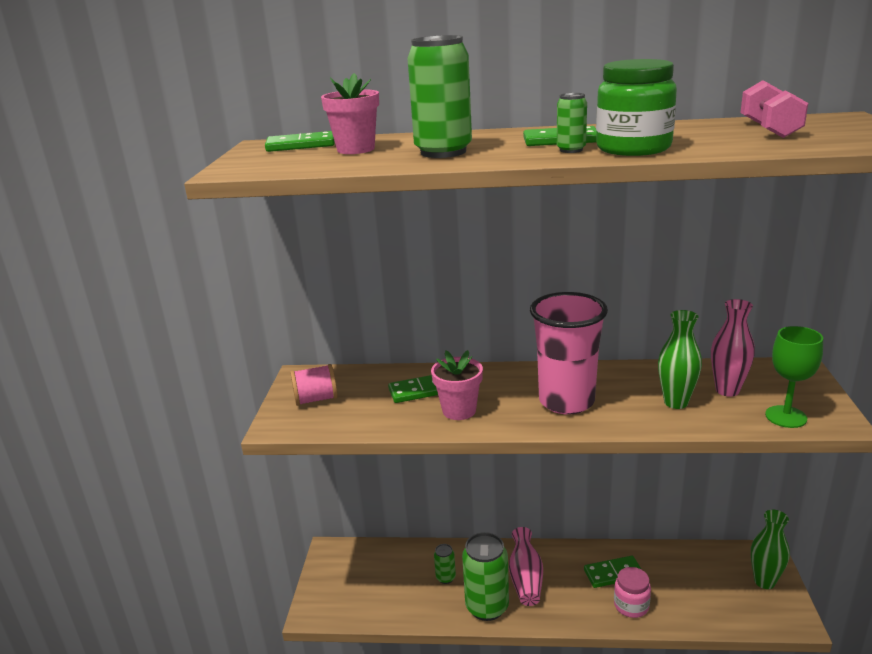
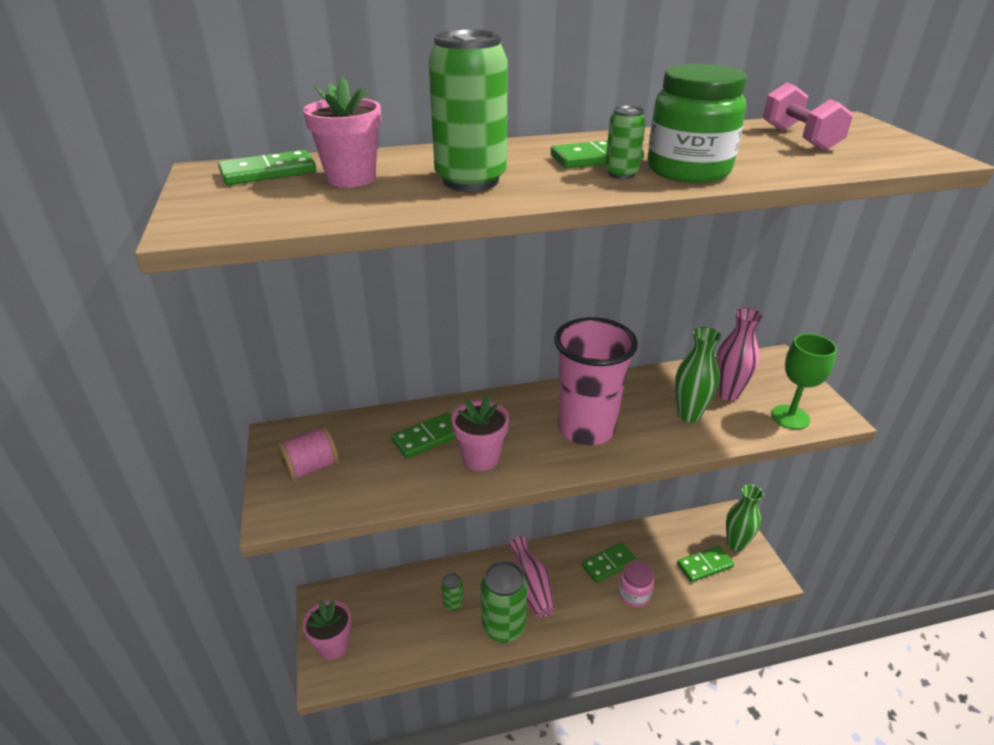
camera: 20 degrees left, 10 degrees up
(328, 589) = (333, 645): none -> pink flower pot
(720, 595) = (704, 565): none -> green domino

